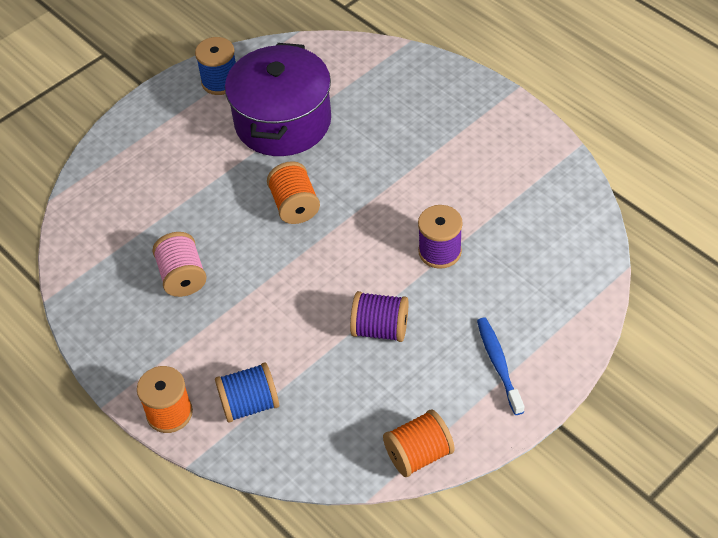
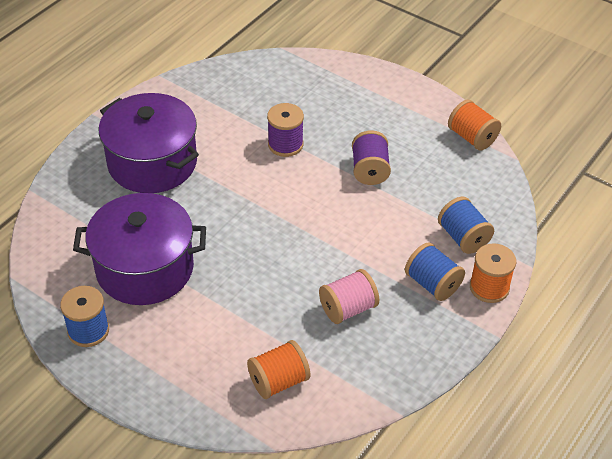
camera: 105 degrees left, 5 degrees down
(191, 358) = (432, 284): none -> blue spool
(295, 205) = (250, 242): orange spool -> orange spool (278, 381)
(431, 133) = (152, 163): none -> purple pot
(499, 365) = (384, 104): blue toothbrush -> none

